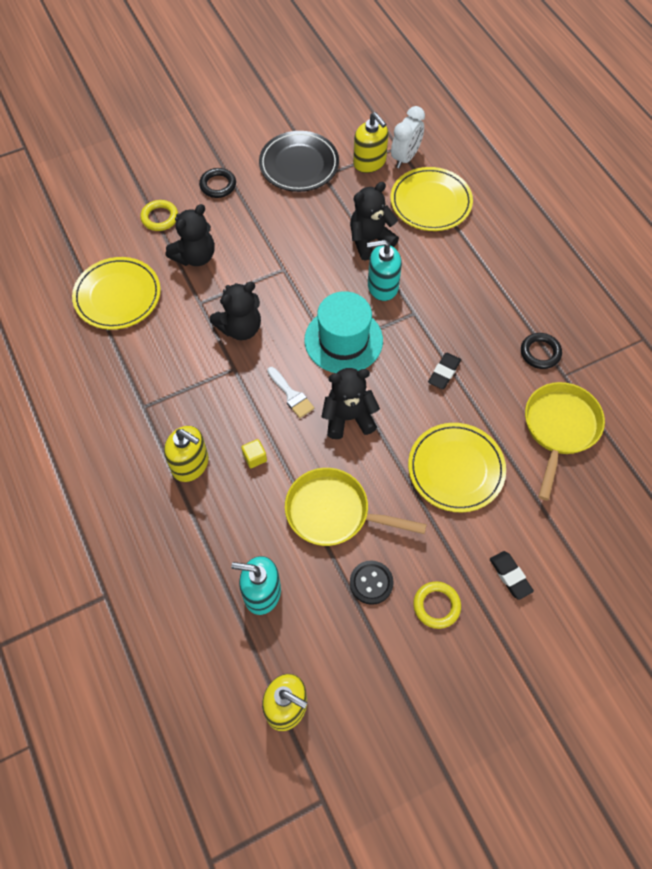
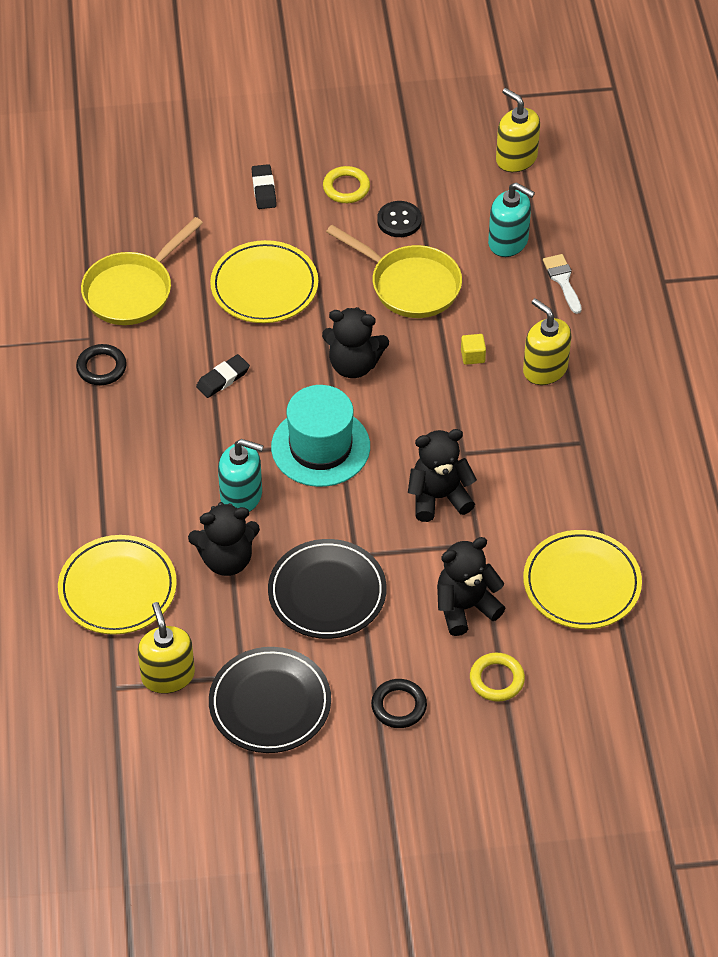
camera: 160 degrees left, 10 degrees down
(291, 395) = (407, 405): white brush -> white brush (562, 280)
(292, 239) = (327, 593): none -> black plate
(405, 158) = (113, 667): white clock -> none

